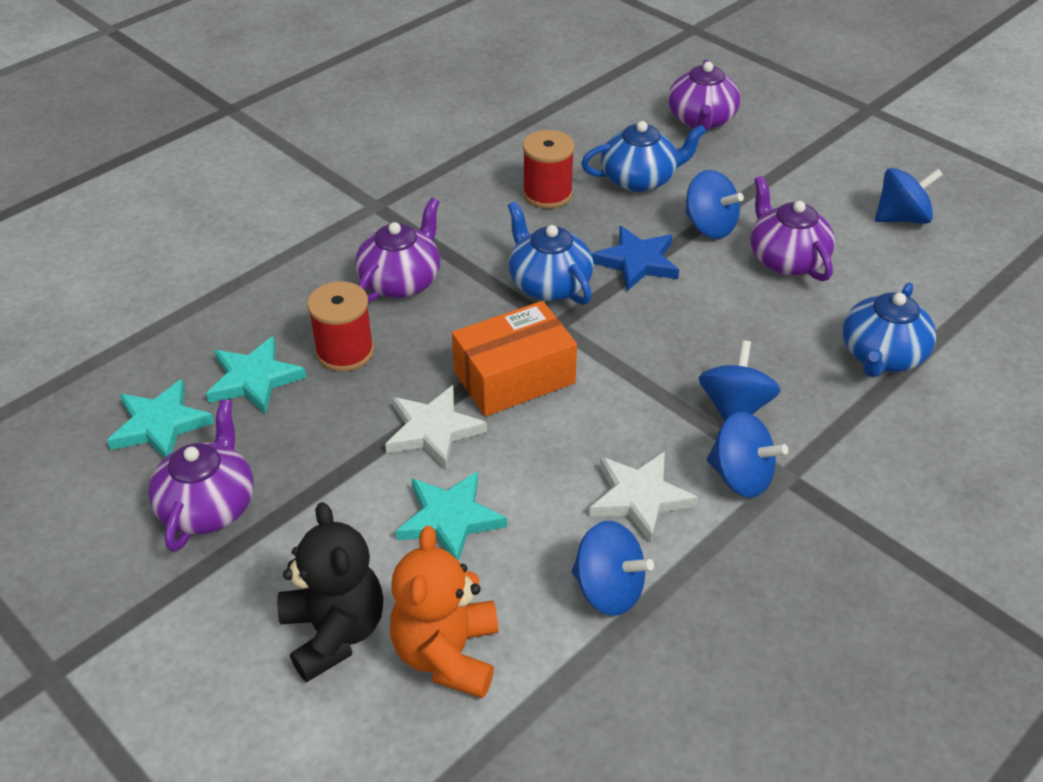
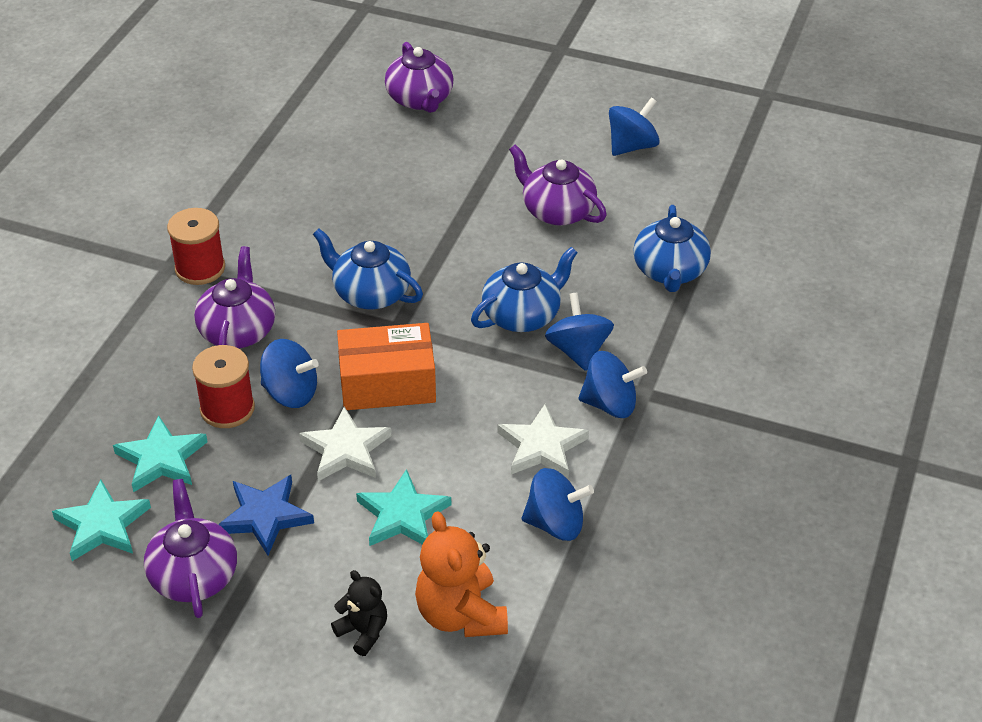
camera: 25 degrees left, 0 degrees up
(334, 632) = (363, 632): black teddy bear -> black teddy bear, size x0.58
(514, 377) = (387, 383): orange box -> orange box turned 45 degrees clockwise
(547, 194) = (321, 210): red spool -> red spool (200, 268)
(637, 262) = (434, 250): blue star -> blue star (265, 516)
(639, 179) = (396, 172): blue teapot -> blue teapot (522, 315)
(709, 226) = (479, 199): blue spinning top -> blue spinning top (290, 393)

